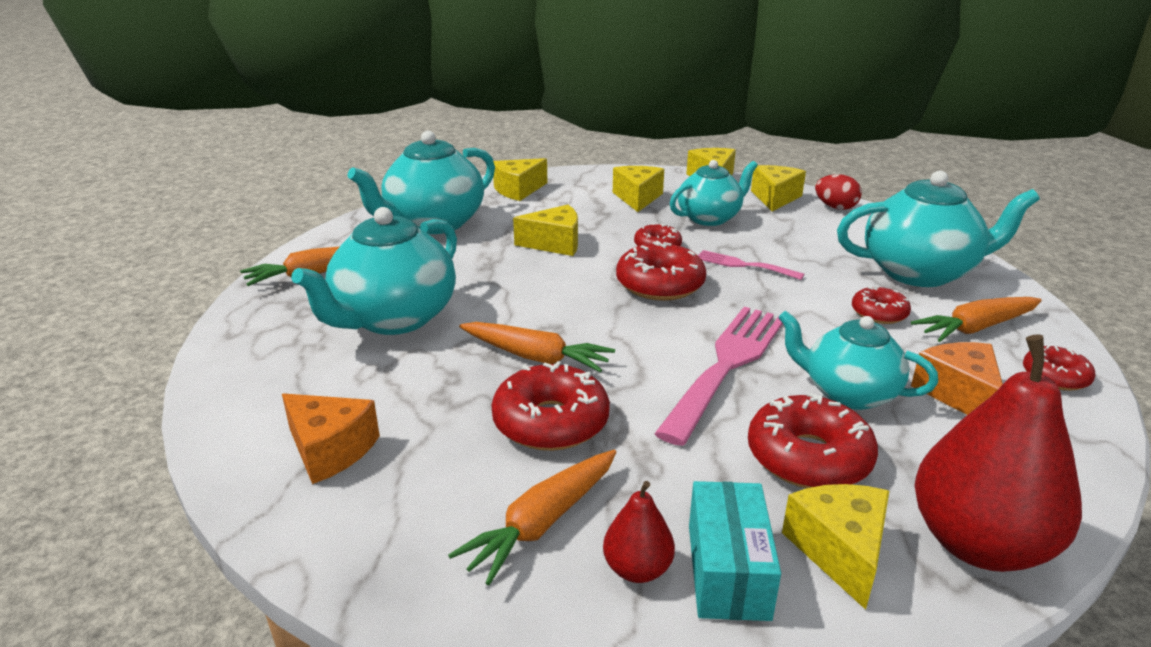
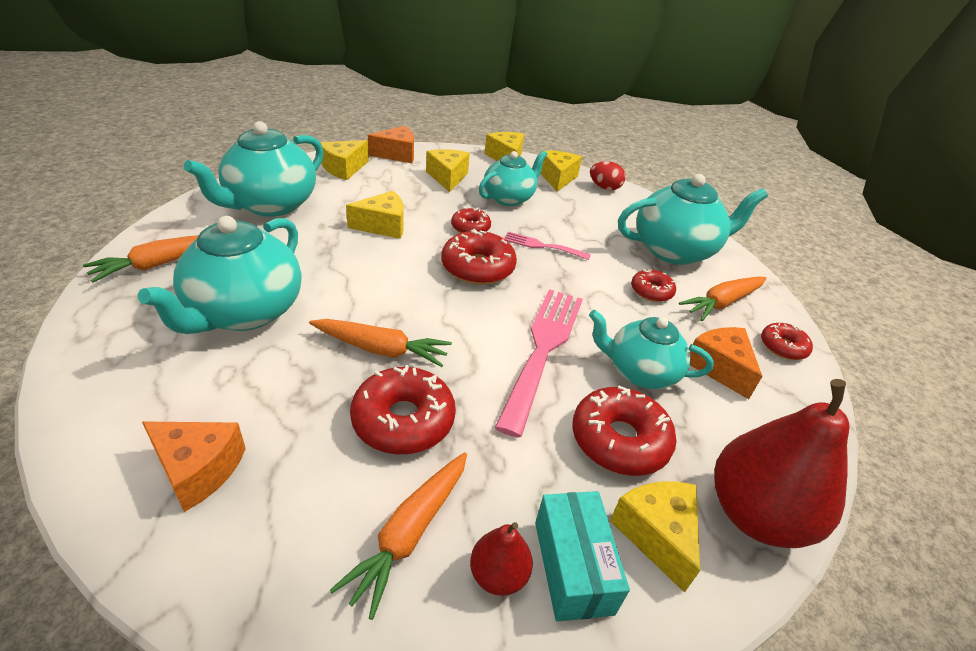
camera: 15 degrees left, 10 degrees up
(581, 176) = (397, 154): none -> orange cheese

